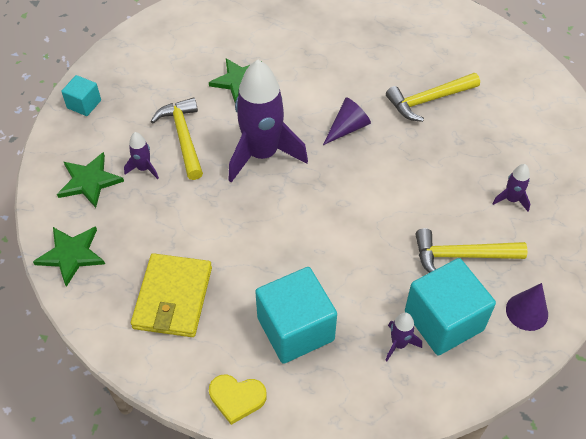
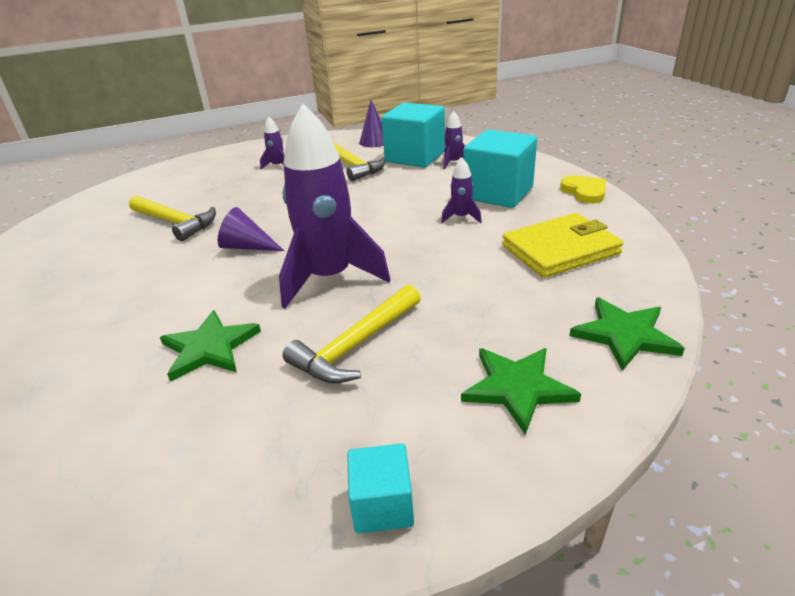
camera: 120 degrees left, 20 degrees down
(144, 168) = (441, 350): purple rocket -> purple rocket (461, 217)

